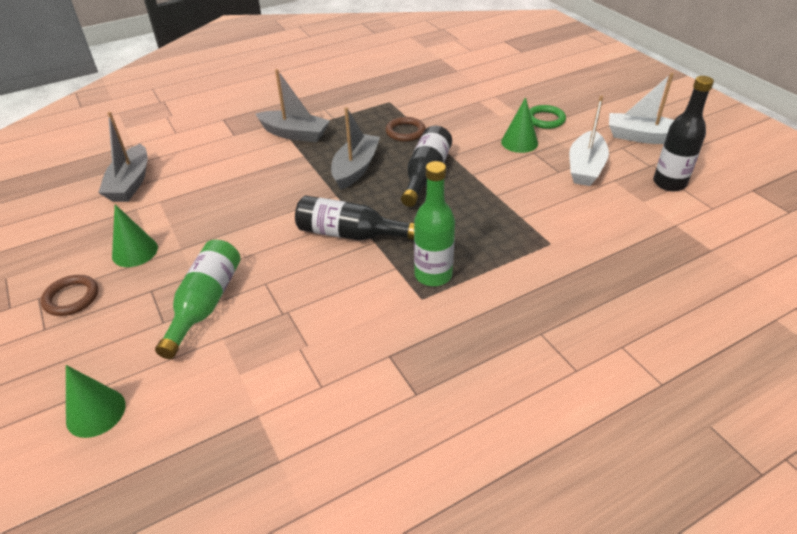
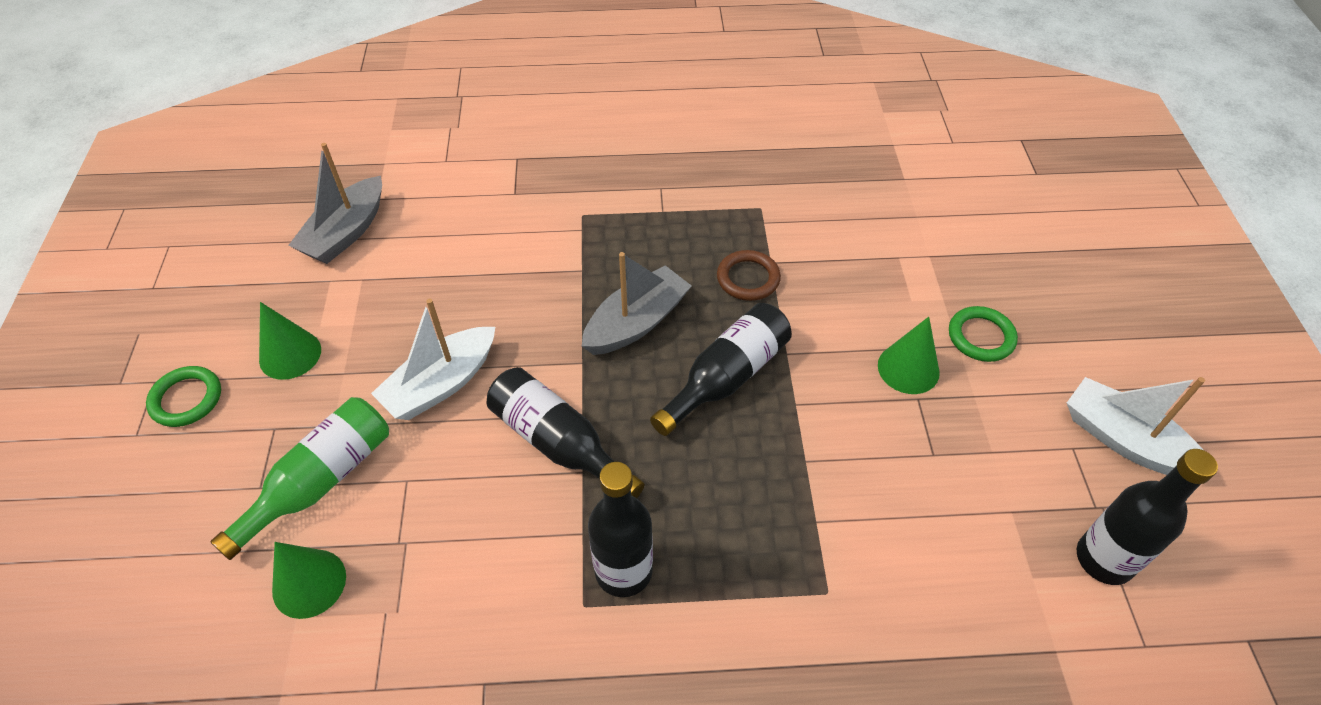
camera: 25 degrees right, 10 degrees up
(71, 298) = (186, 399): brown ring -> green ring
(96, 412) = (121, 592): green cone -> green cone (309, 583)
(294, 134) = (593, 222): grey boat -> none
(433, 275) = (623, 571): green bottle -> black bottle
(585, 167) = (982, 465): white boat -> white boat (441, 384)

